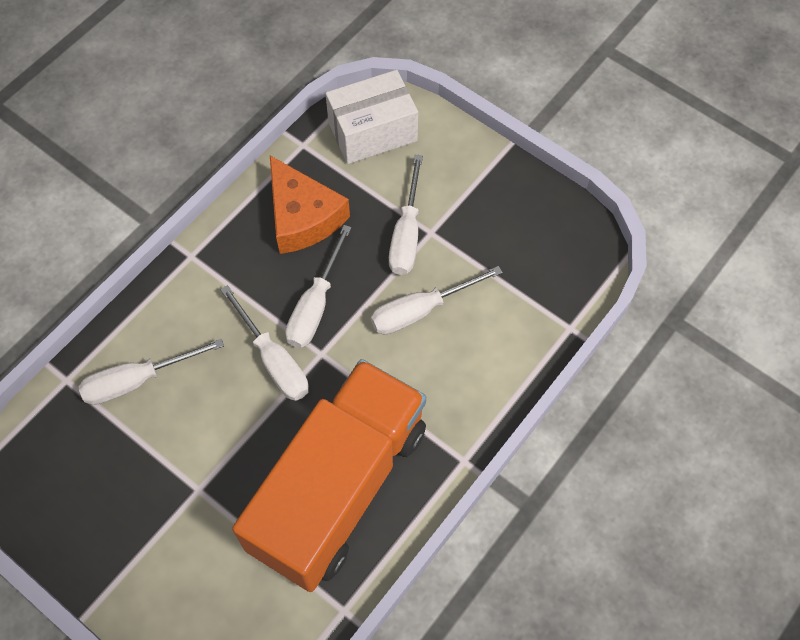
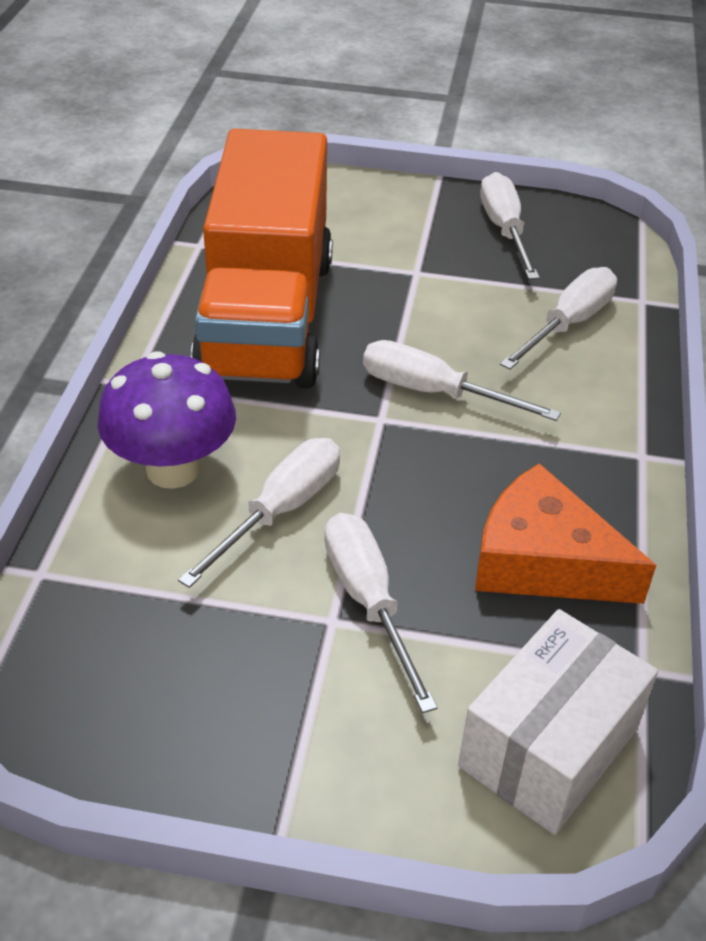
camera: 150 degrees right, 20 degrees down
(315, 305) = (430, 463): white screwdriver -> white screwdriver (504, 230)
(468, 370) = (173, 469): none -> purple mushroom

